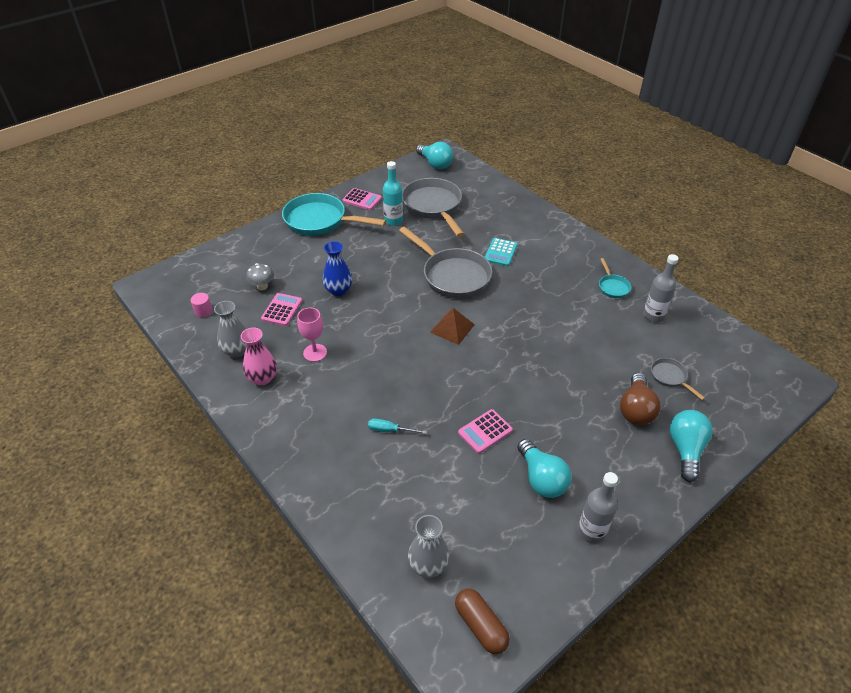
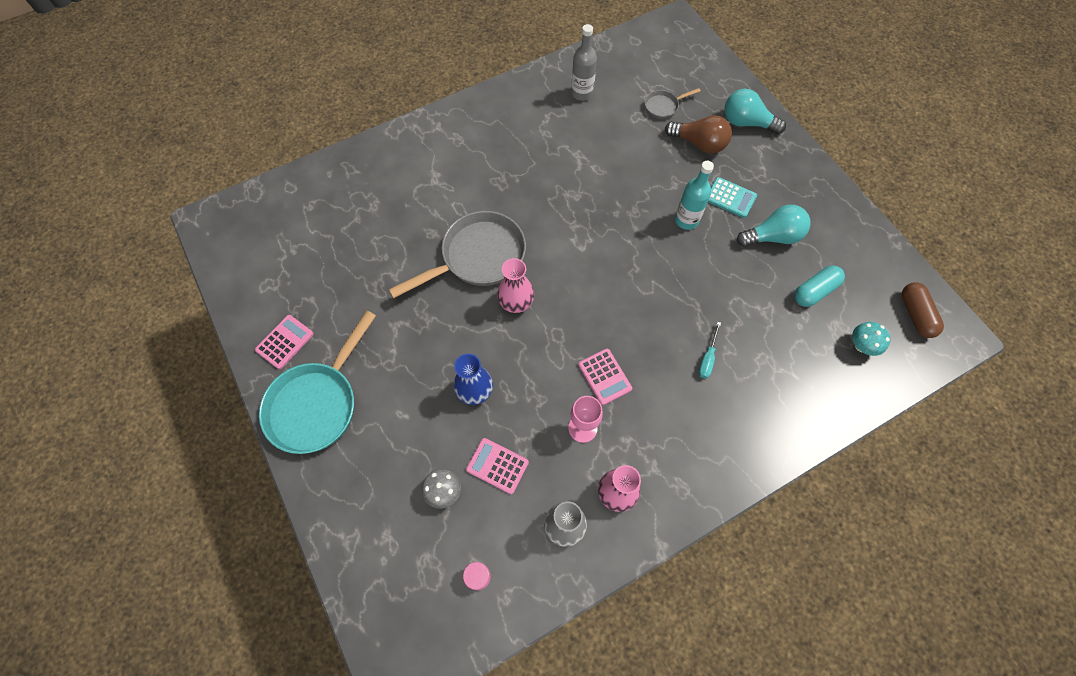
camera: 80 degrees left, 20 degrees up
(393, 221) = (348, 307): turquoise bottle -> turquoise bottle (686, 220)
(417, 302) = (516, 302): none -> pink vase
(428, 565) = (861, 346): grey vase -> turquoise mushroom
(433, 207) = (333, 255): grey pan -> none
(435, 164) = (233, 236): turquoise light bulb -> none
(452, 328) = (567, 274): brown pyramid -> none
(480, 626) = (915, 315): brown capsule -> brown capsule turned 75 degrees counterclockwise
(485, 431) = (715, 271): pink calculator -> pink calculator (604, 377)
(485, 519) = (814, 291): none -> turquoise capsule
(500, 252) = (448, 200): turquoise calculator -> turquoise calculator (730, 198)
(591, 531) = (827, 213): grey bottle -> none
(612, 287) = (532, 112): turquoise pan -> none

